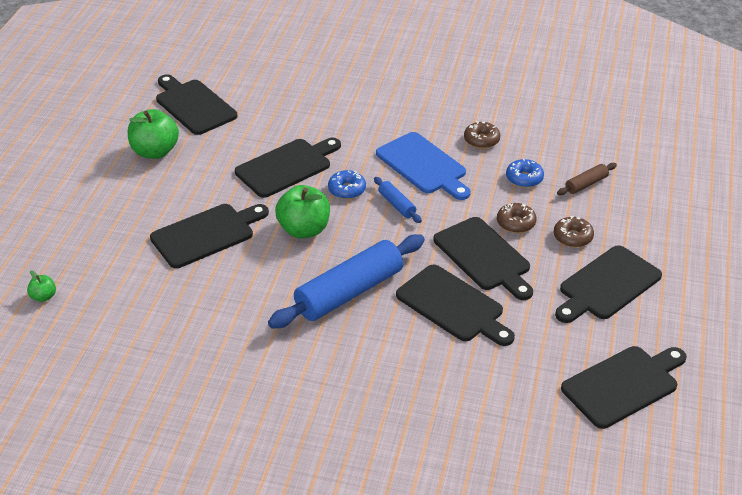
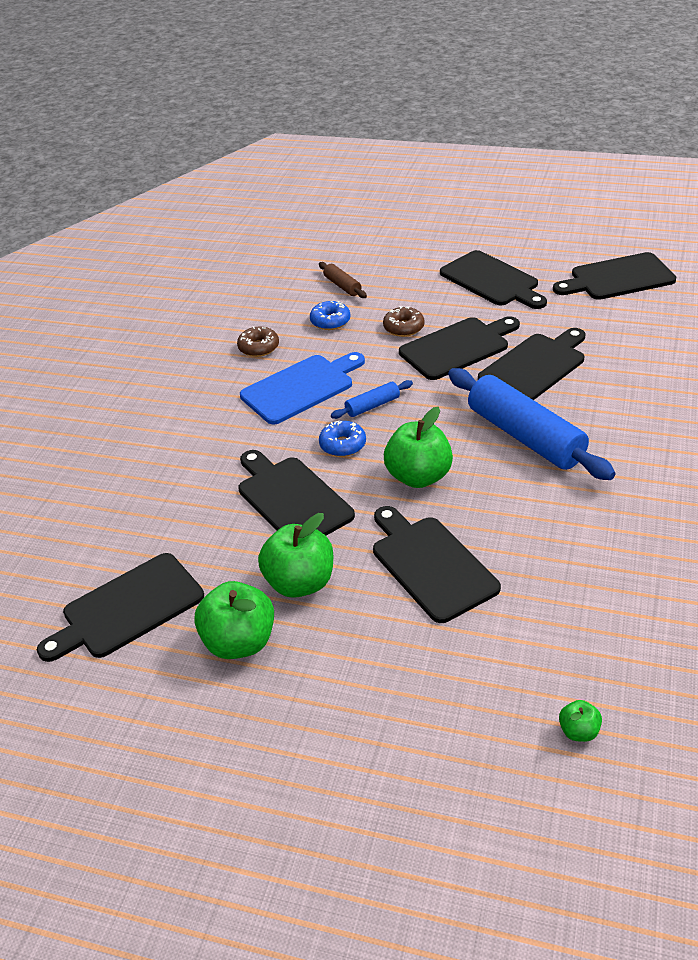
camera: 85 degrees left, 0 degrees up
(201, 174) = (300, 583): none -> green apple
(572, 237) = (424, 296): brown donut -> none
(623, 385) = (618, 278): black cutting board -> black cutting board turned 75 degrees counterclockwise

